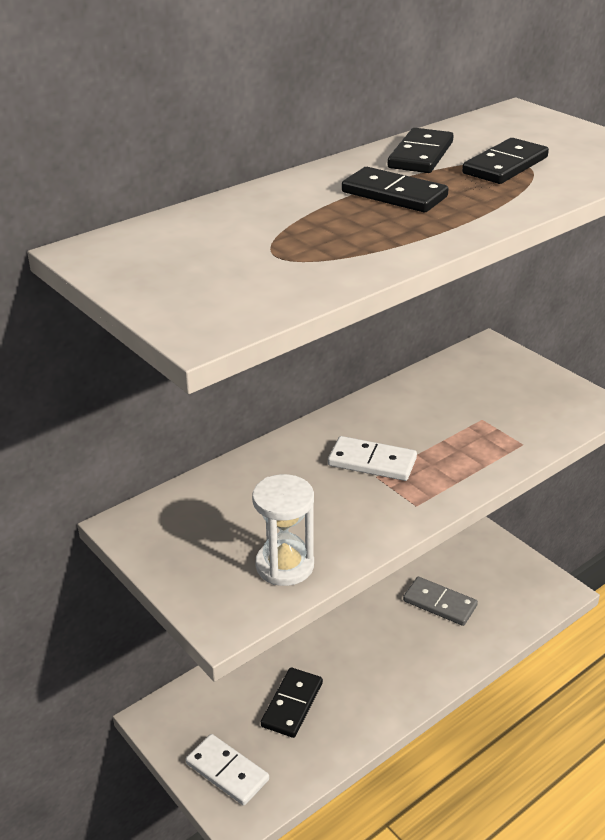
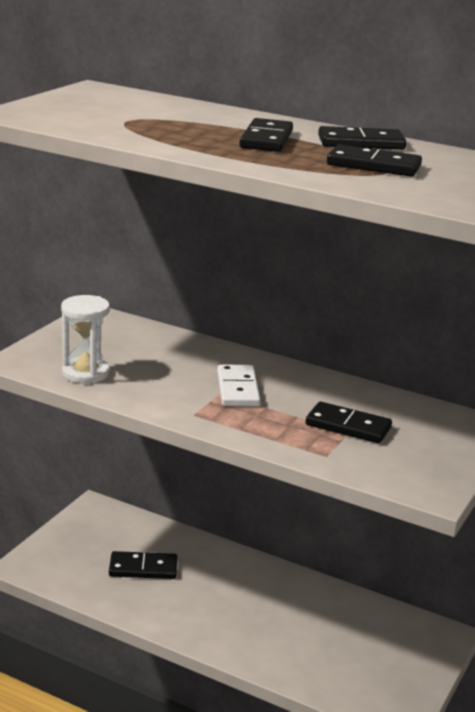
camera: 65 degrees right, 10 degrees down
(227, 771) = (62, 551): white domino -> none
(439, 603) = (317, 631): grey domino -> none
(472, 416) = (348, 426): none -> black domino

